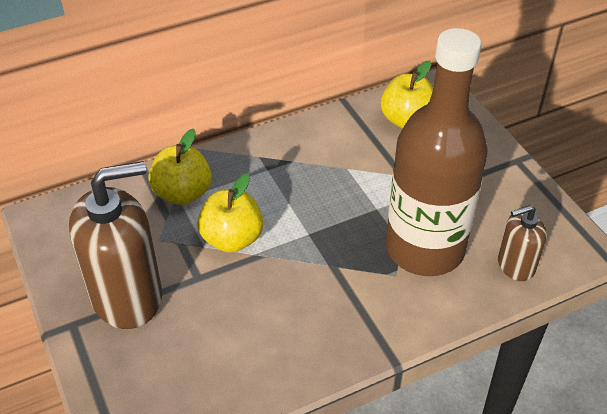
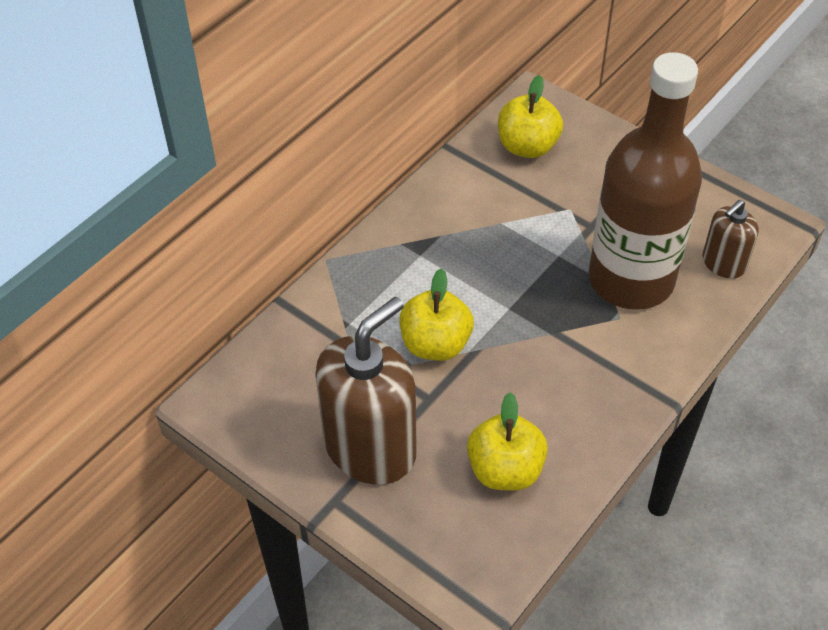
camera: 25 degrees left, 5 degrees up
(183, 193) = (349, 315): yellow apple -> yellow apple (505, 470)

